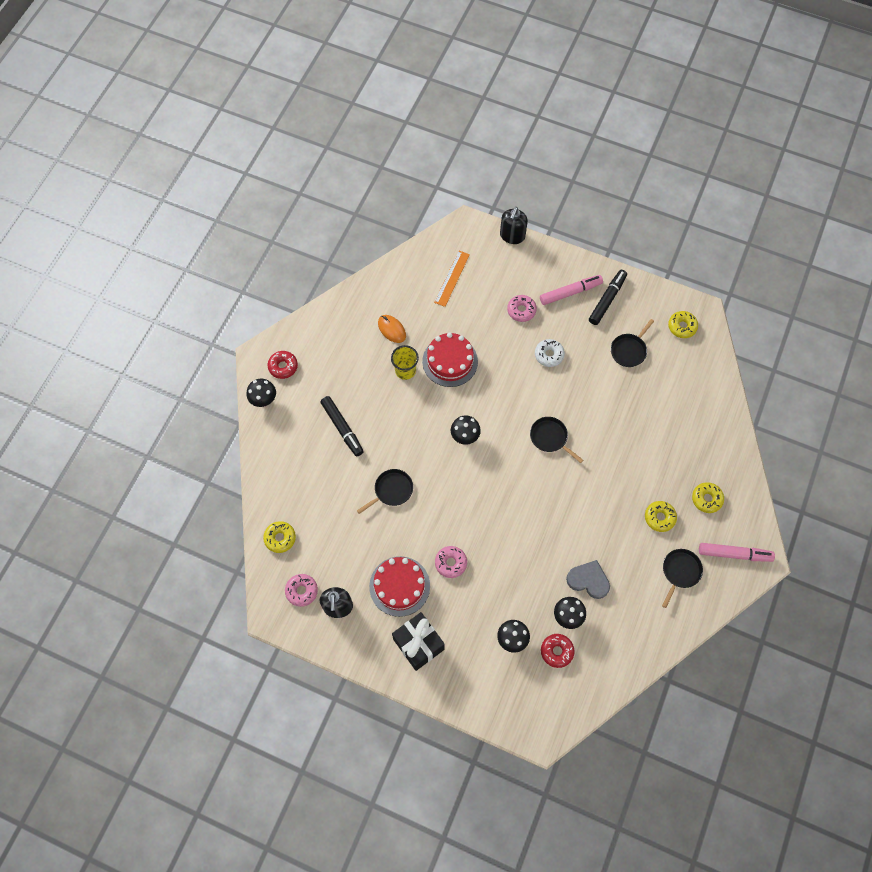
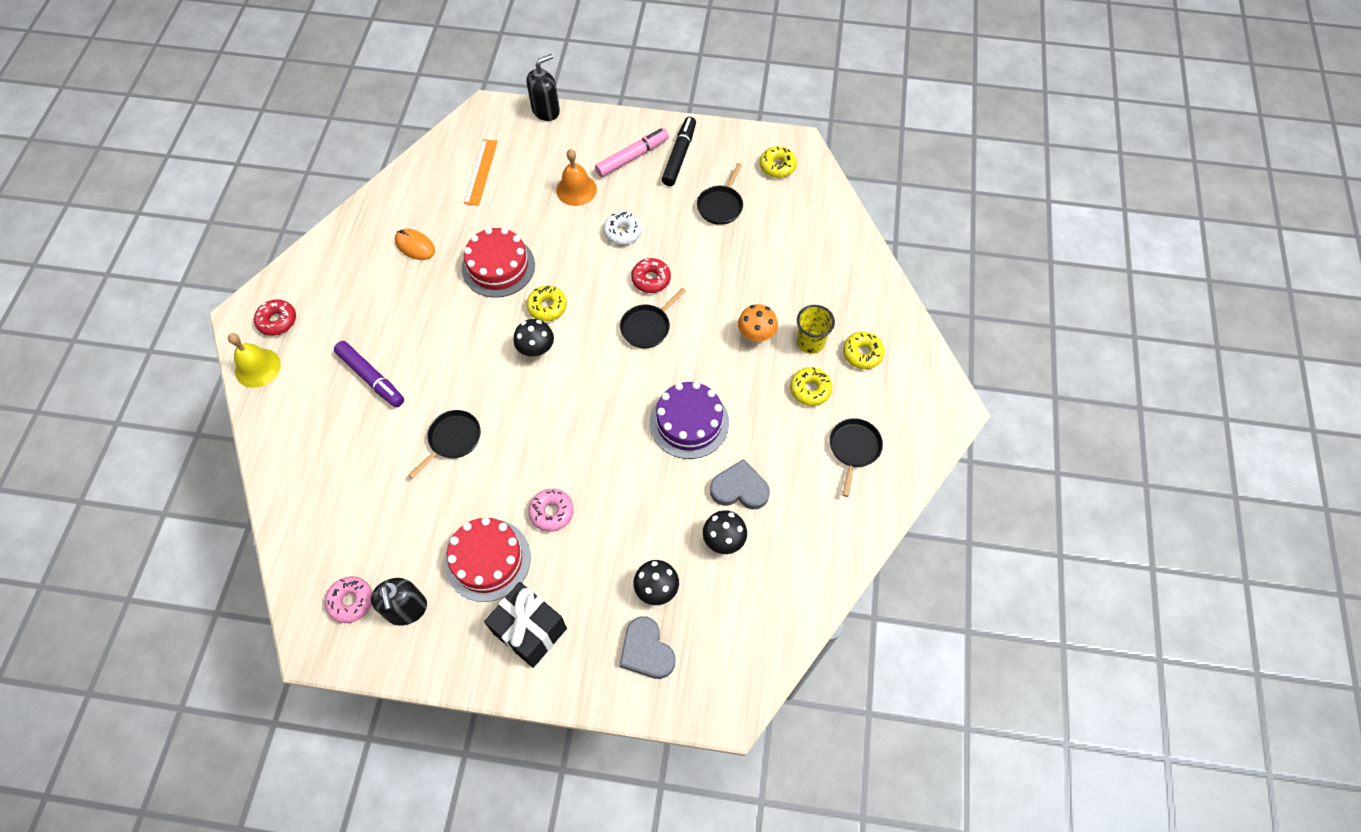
camera: 15 degrees left, 5 degrees down
(264, 400) = (257, 367): black mushroom -> yellow bell
(280, 538) = (308, 538): yellow donut -> yellow donut (547, 307)
(342, 428) = (371, 378): black marker -> purple marker
(405, 370) = (442, 290): yellow cup -> yellow cup (810, 342)
(495, 680) = (646, 651): none -> grey heart
(512, 236) = (546, 110): black soap dispenser -> black soap dispenser turned 135 degrees counterclockwise
(521, 310) = (576, 189): pink donut -> orange bell
(550, 438) = (647, 327): black pan -> black pan turned 75 degrees counterclockwise
(556, 651) = (720, 590): red donut -> red donut (651, 279)
(564, 520) = (689, 422): none -> purple cake
(629, 465) = (756, 337): none -> orange mushroom
(734, 554) = (915, 410): pink marker -> none

